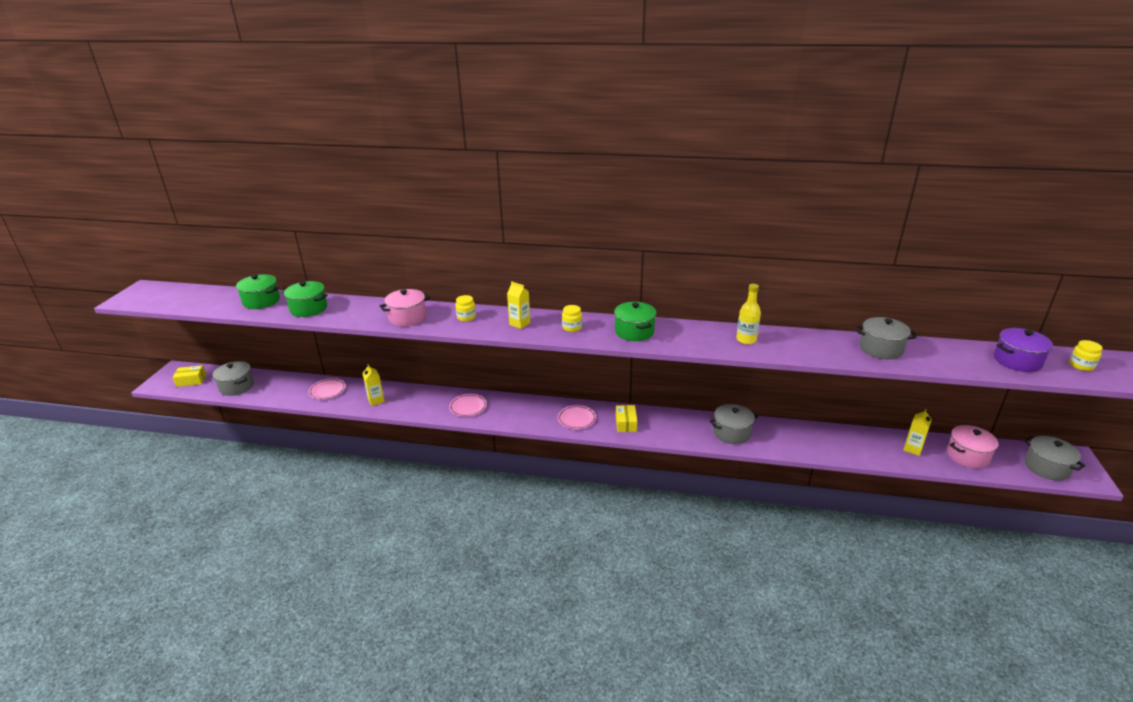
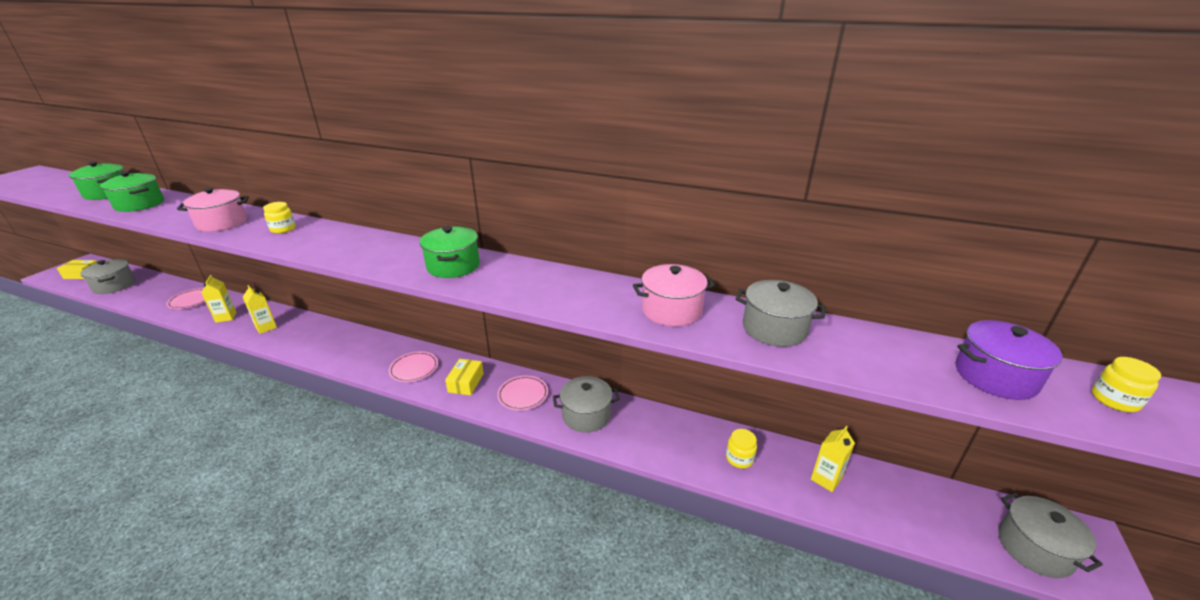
camera: 10 degrees right, 0 degrees up
(468, 407) = (310, 337): pink plate -> pink plate (523, 395)
(519, 324) = (331, 242): yellow carton -> yellow carton (266, 327)
(572, 327) = (385, 253): yellow jar -> yellow jar (739, 458)
(746, 340) = (588, 293): yellow bottle -> none
(967, 456) = (907, 505): pink pot -> pink pot (671, 310)

